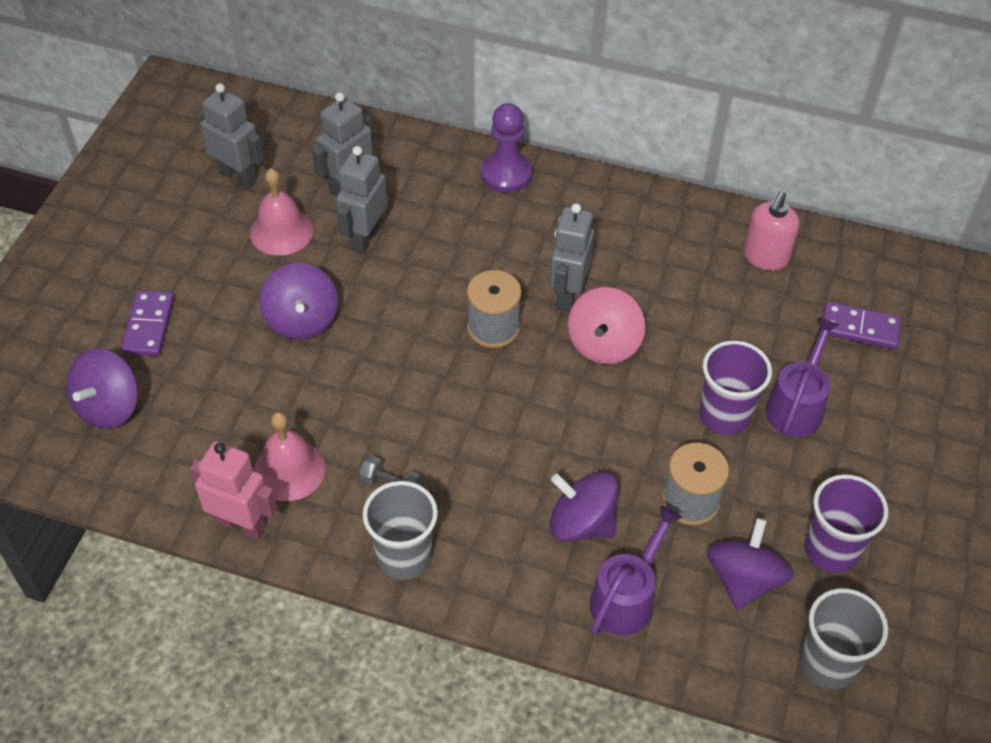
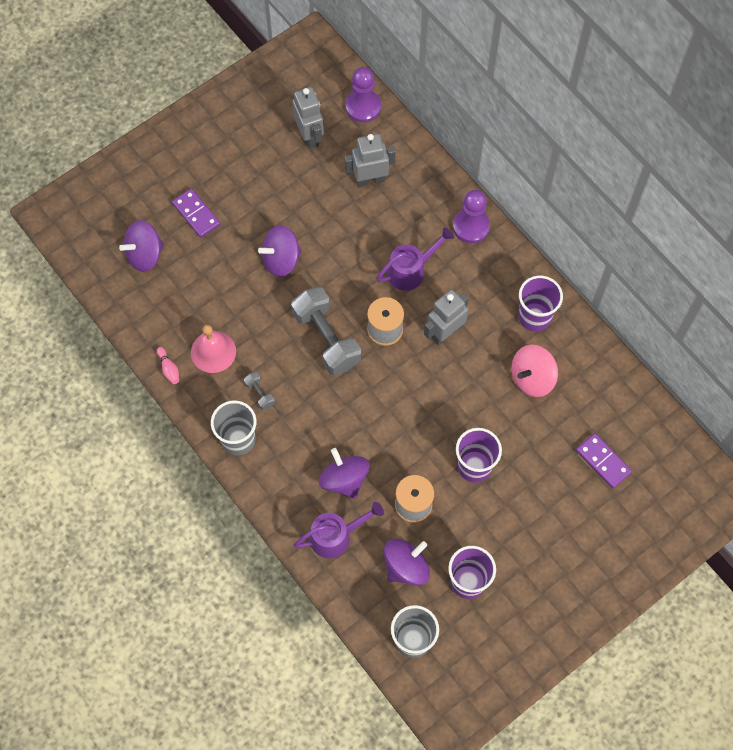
camera: 35 degrees right, 15 degrees up
(149, 326) = (196, 214): purple domino -> purple domino turned 75 degrees counterclockwise
(241, 524) = (169, 368): pink robot -> pink bowling pin
(281, 231) = (309, 191): pink bell -> none
(282, 119) = (363, 107): none -> purple pawn
(302, 320) = (281, 260): purple spinning top -> purple spinning top turned 45 degrees clockwise
(365, 237) = (354, 224): grey robot -> none
(428, 375) = (326, 338): none -> grey dumbbell
(604, 344) = (440, 379): pink spinning top -> pink spinning top (532, 378)
(654, 225) = (534, 317): none -> purple cup
(765, 257) = (585, 380): pink soap dispenser -> none
(797, 405) = (522, 486): purple watering can -> purple watering can (411, 270)

